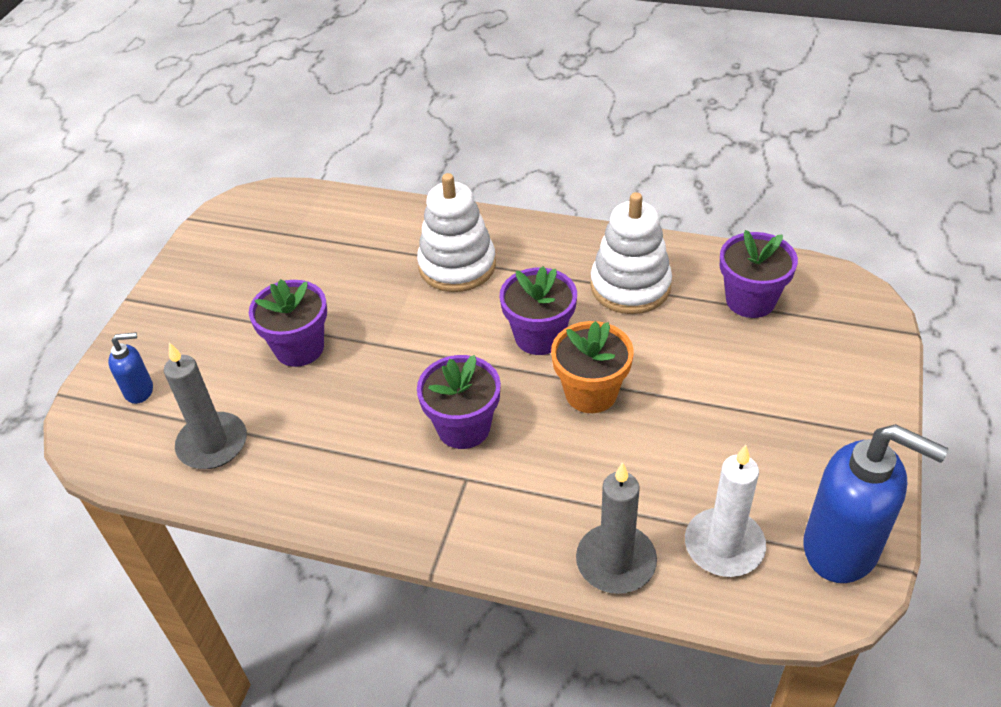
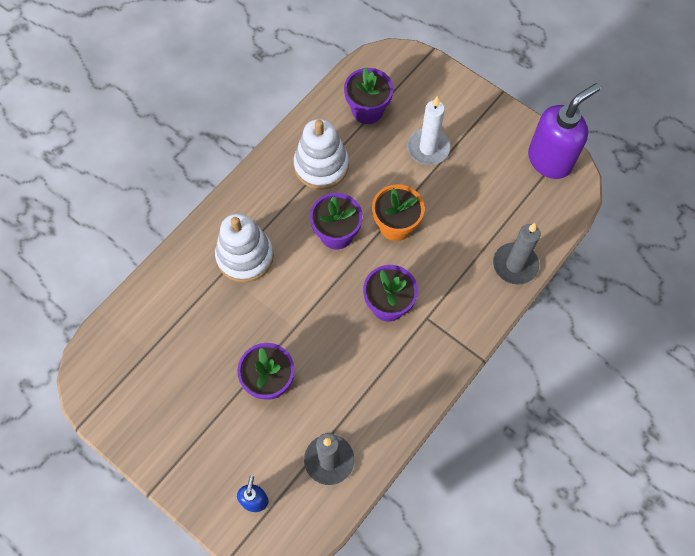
camera: 70 degrees left, 20 degrees up
(724, 545) = (526, 210): white candle -> white candle (428, 148)
(842, 548) = (550, 160): blue soap dispenser -> purple soap dispenser

